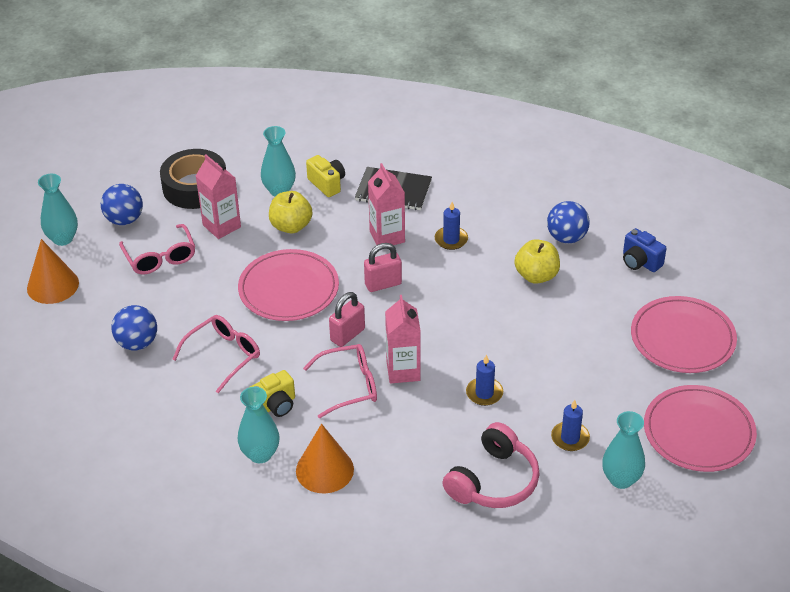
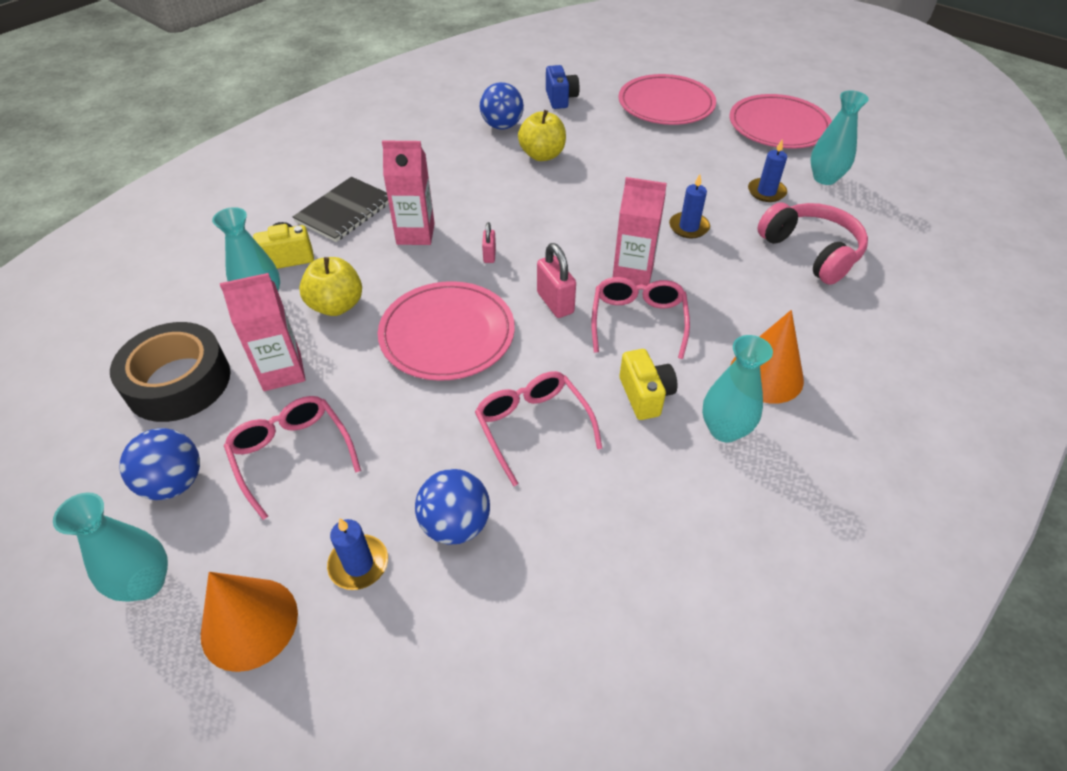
camera: 70 degrees left, 5 degrees up
(160, 257) = (292, 455): pink glasses -> pink glasses turned 120 degrees counterclockwise
(383, 284) = (489, 255): pink padlock -> pink padlock, size x0.58
(451, 239) = (454, 192): blue candle -> blue candle (358, 564)
(640, 262) = (560, 99): blue camera -> blue camera turned 75 degrees counterclockwise

